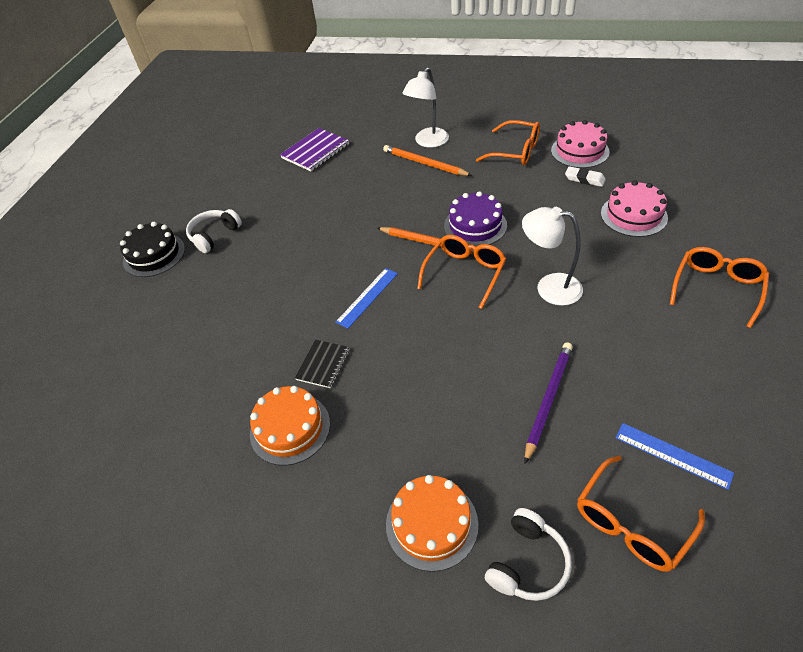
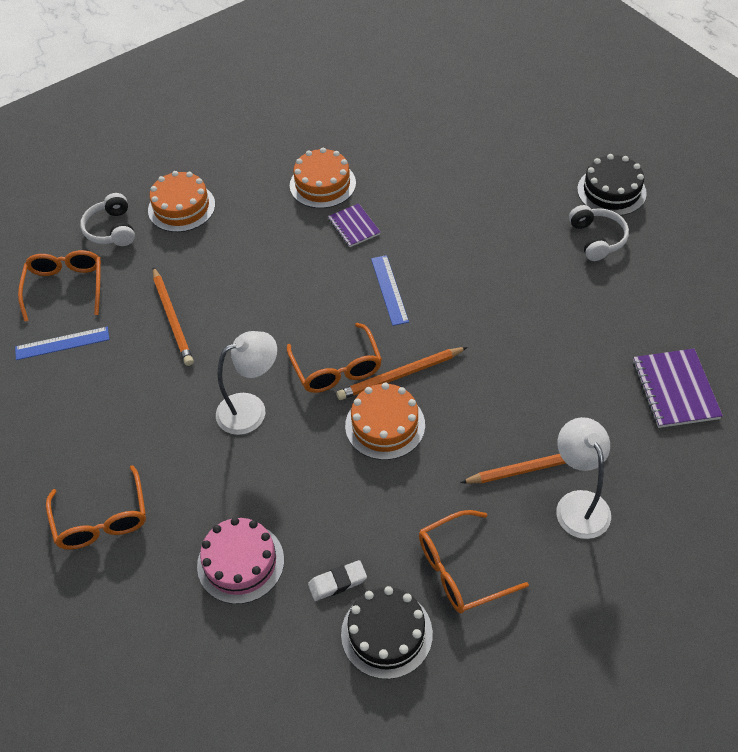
camera: 130 degrees right, 5 degrees up
(323, 365) = (354, 226): black notebook -> purple notebook
(475, 225) = (385, 425): purple cake -> orange cake
(548, 400) = (172, 318): purple pencil -> orange pencil
(579, 151) = (386, 633): pink cake -> black cake

